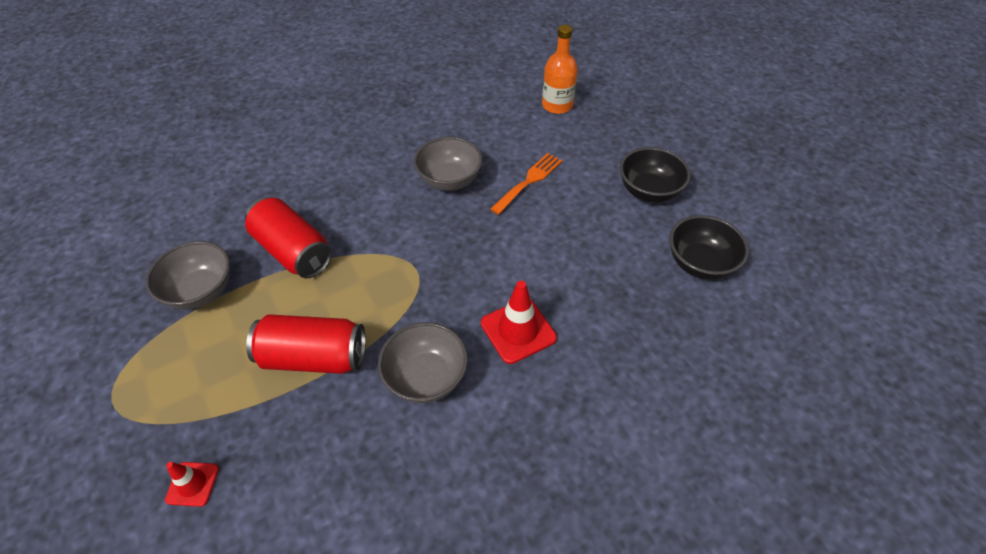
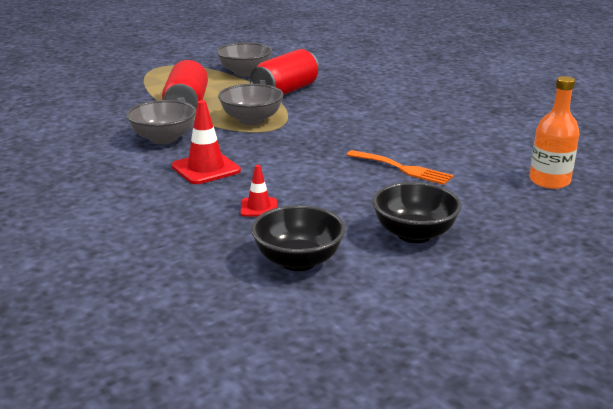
camera: 85 degrees right, 25 degrees down
(192, 484) = (101, 88): red traffic cone -> red traffic cone (259, 207)
(449, 180) = (388, 135): grey bowl -> grey bowl (251, 120)

